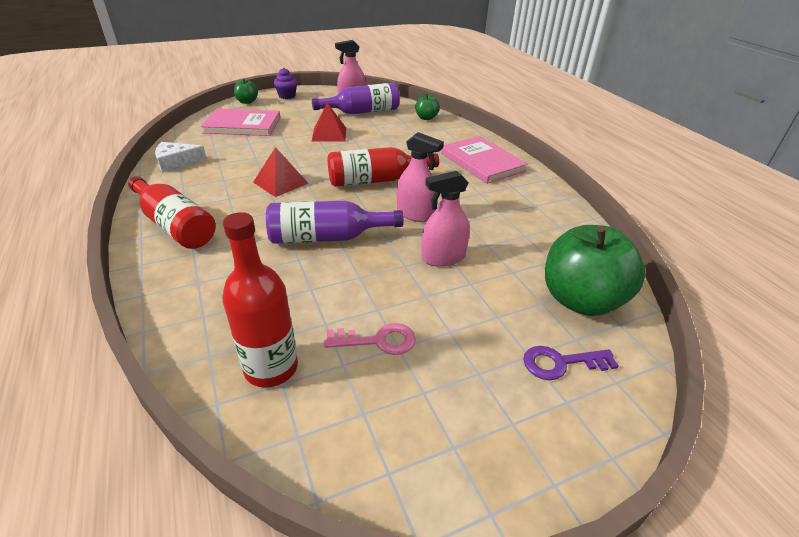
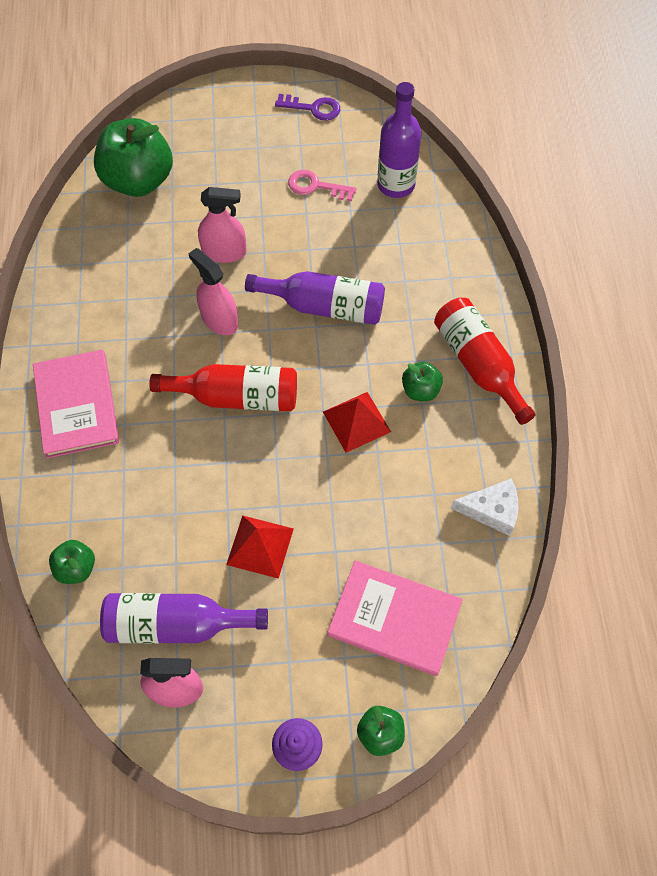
camera: 160 degrees left, 25 degrees up
(230, 204) = (420, 390): none -> green apple
(271, 368) = (396, 185): red bottle -> purple bottle
(561, 363) = (197, 139): purple key -> purple key (313, 108)

